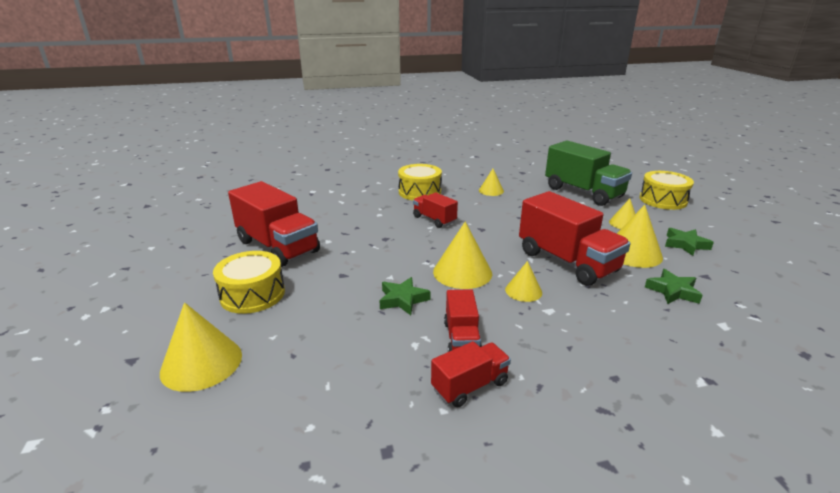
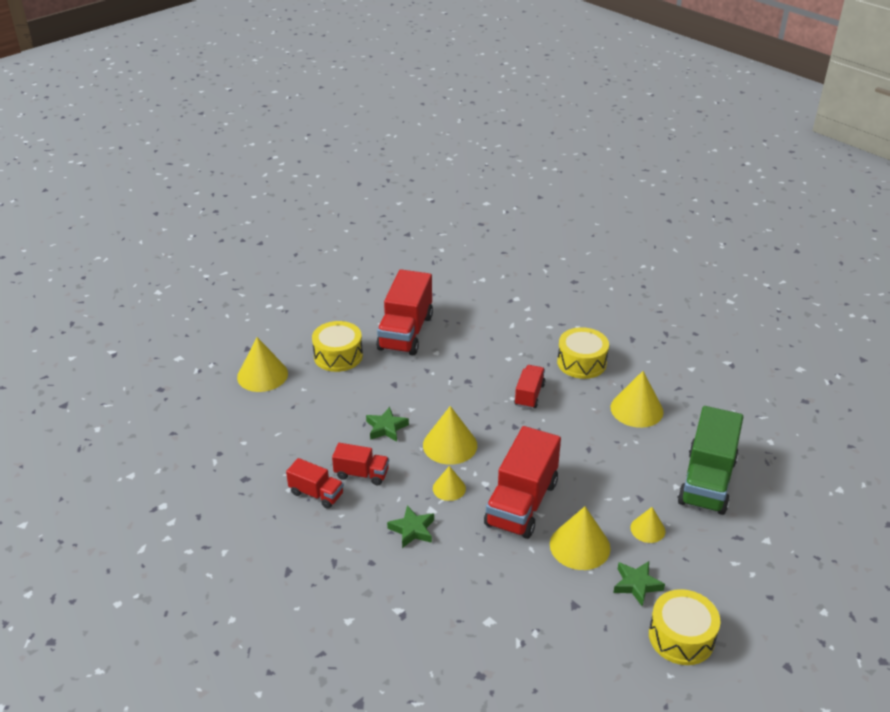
camera: 60 degrees right, 10 degrees up
(461, 338) = (361, 474): red truck -> red truck turned 135 degrees counterclockwise
(491, 191) = (636, 409): yellow cone -> yellow cone, size x1.72
(663, 200) = (754, 554): yellow drum -> yellow drum (681, 637)
(673, 291) = (523, 583): green star -> green star (412, 530)

